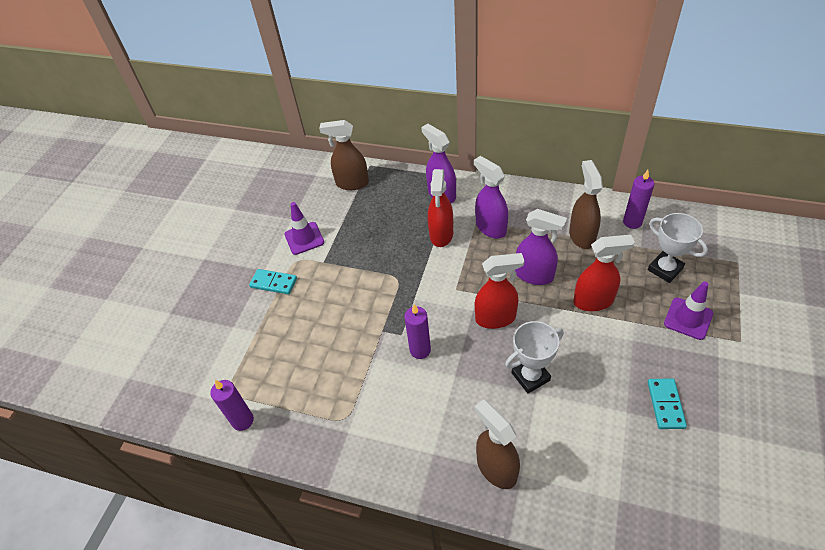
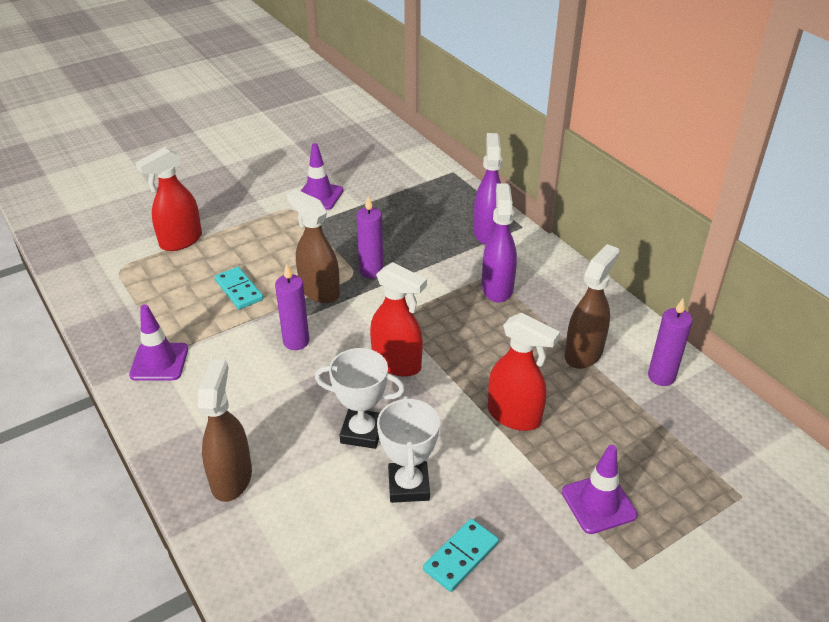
camera: 35 degrees right, 10 degrees down
(243, 420) = (100, 295): purple candle -> purple candle (371, 271)
(274, 283) = (251, 214): turquoise domino -> turquoise domino (239, 290)
(351, 433) = (159, 362): none -> purple traffic cone
(352, 183) = (416, 177): brown spray bottle -> brown spray bottle (319, 291)
(441, 235) = (441, 265): red spray bottle -> red spray bottle (180, 241)
(534, 275) = (484, 354): purple spray bottle -> none
(665, 269) = (637, 442): white trophy -> white trophy (408, 486)

